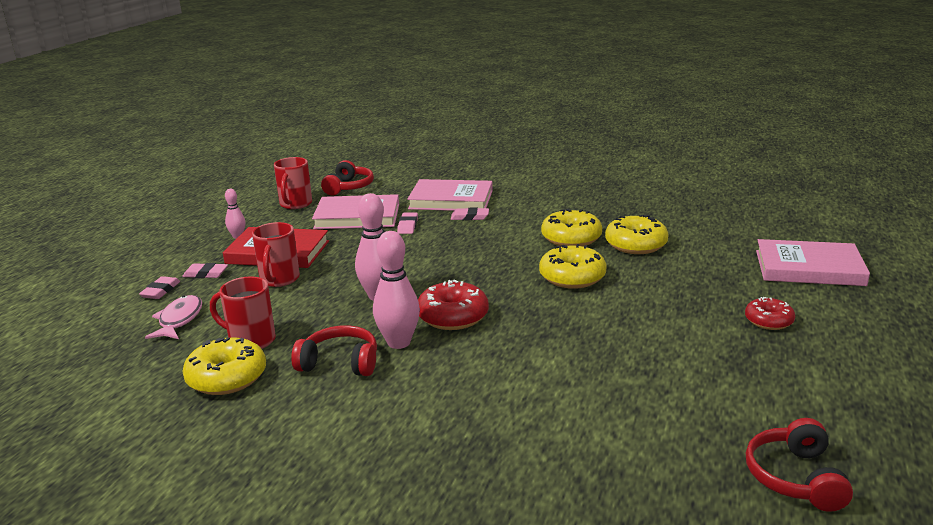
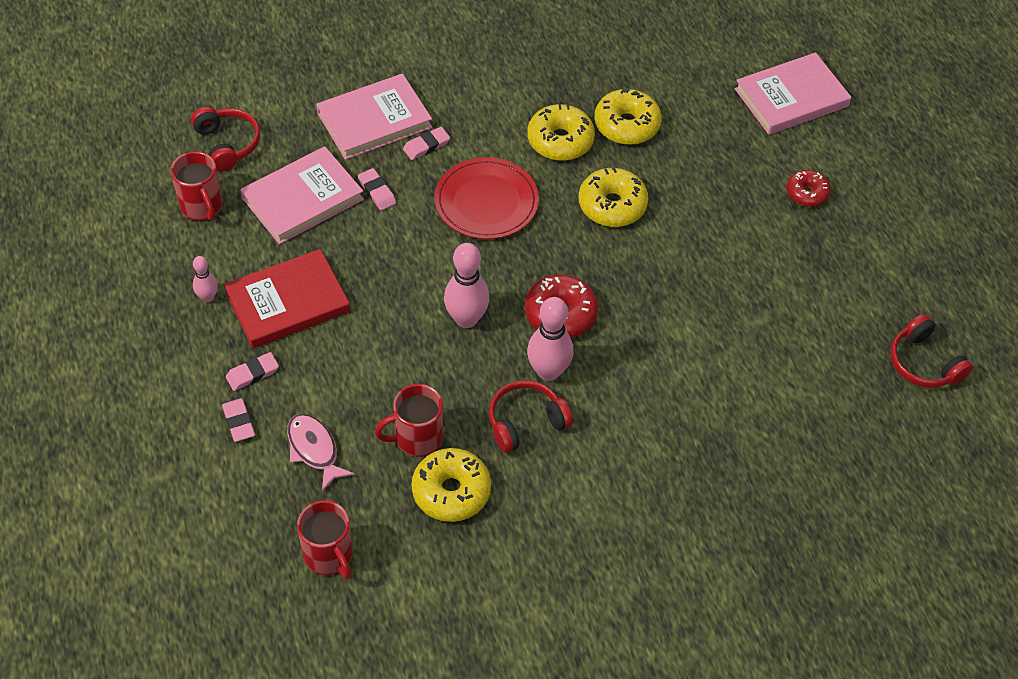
camera: 40 degrees left, 30 degrees up
(279, 279) = (342, 344): red mug -> red mug (329, 556)
(476, 249) = (486, 202): none -> red plate

